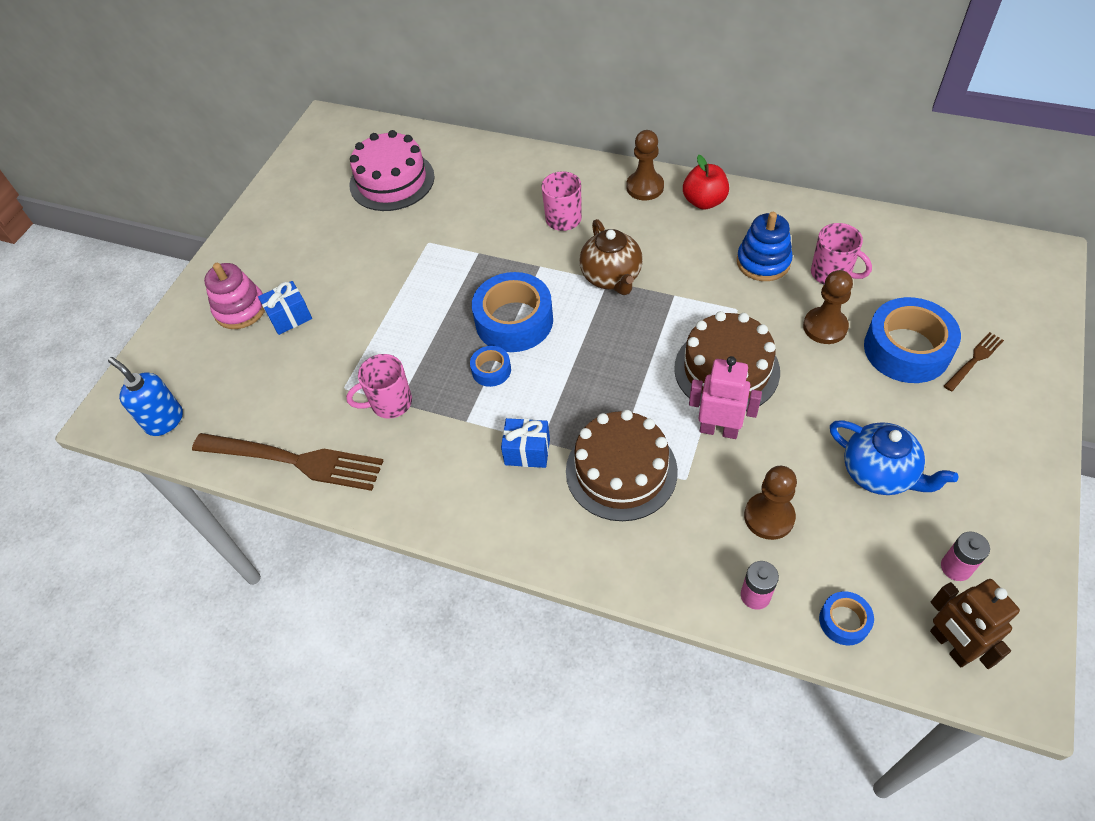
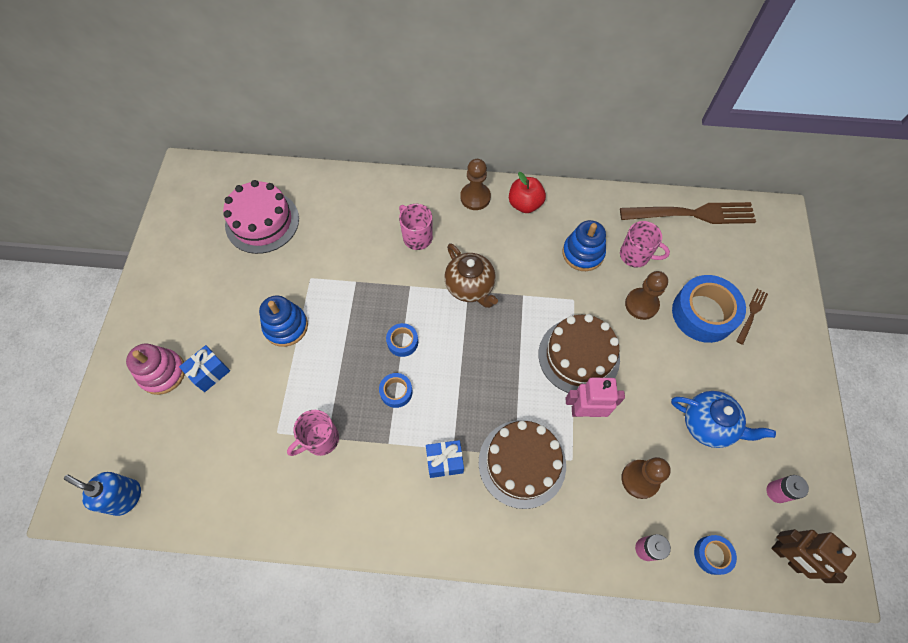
camera: 20 degrees left, 10 degrees up
(294, 460) = (254, 511): brown fork -> brown fork (692, 214)
(386, 285) = (286, 326): none -> blue stacking toy
(514, 321) = (402, 342): blue tape -> blue tape, size x0.49

